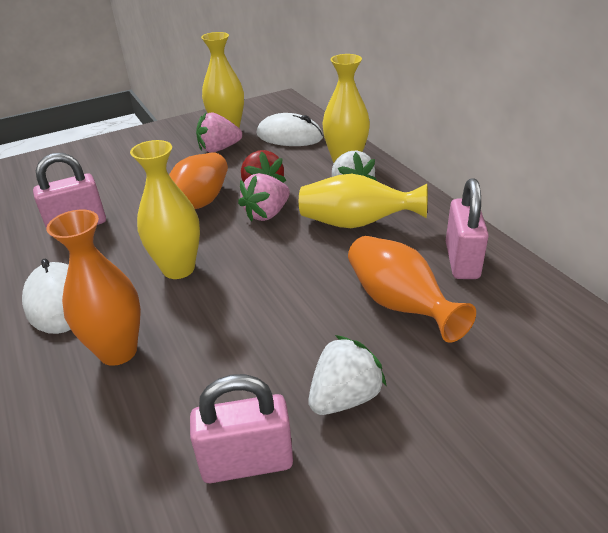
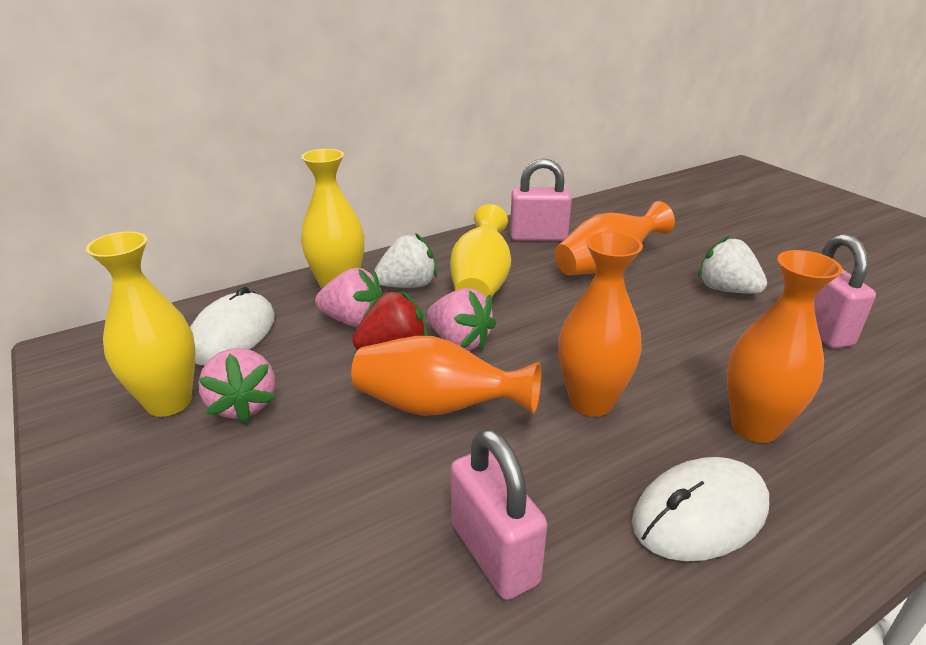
camera: 95 degrees left, 5 degrees down
(178, 269) = (591, 402): yellow vase -> orange vase
(300, 172) = (353, 321): none -> pink strawberry

